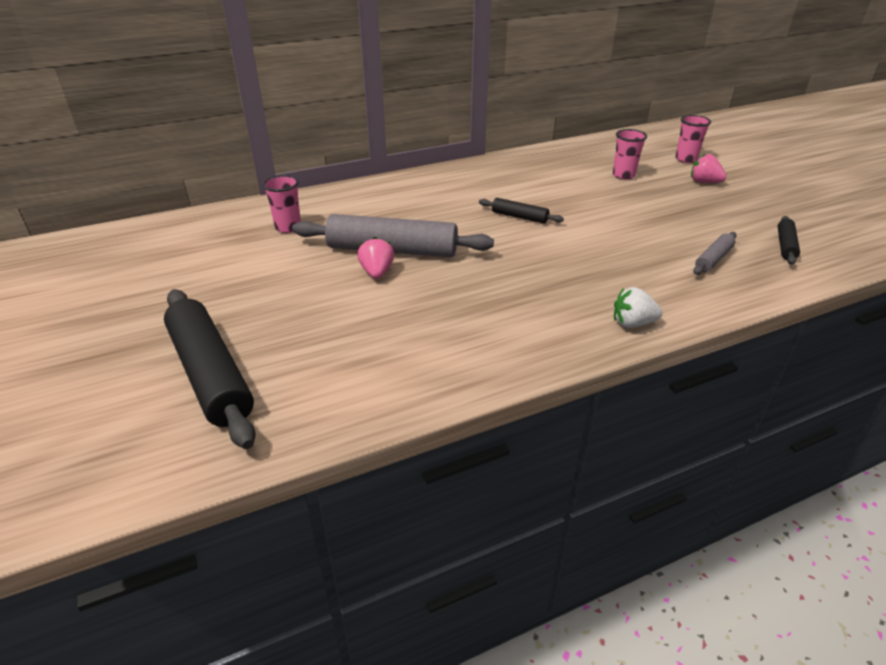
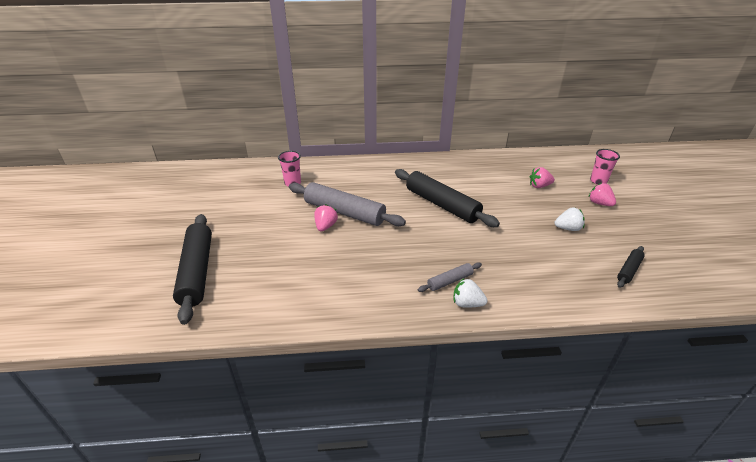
camera: 20 degrees right, 0 degrees up
(519, 217) = (442, 205): black rolling pin -> black rolling pin, size x2.08
(623, 175) = (539, 186): pink cup -> pink strawberry
(689, 215) = (568, 228): none -> white strawberry
(713, 259) = (562, 268): grey rolling pin -> grey rolling pin (450, 281)

